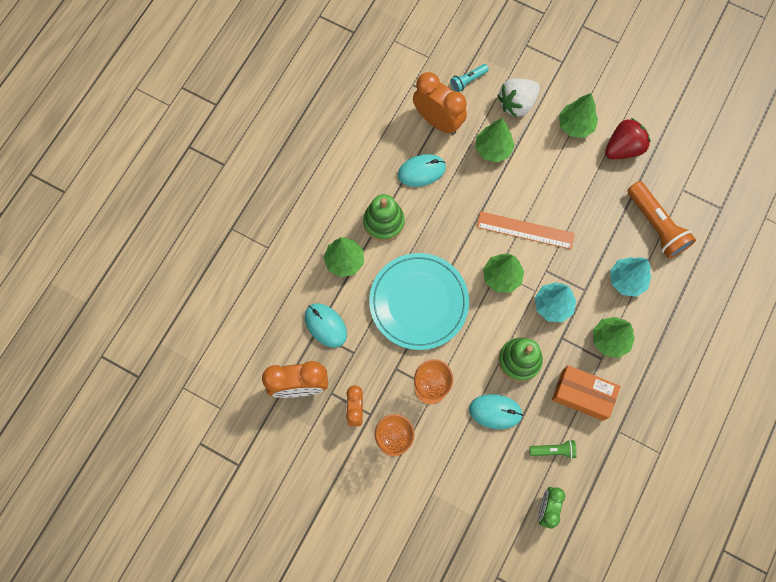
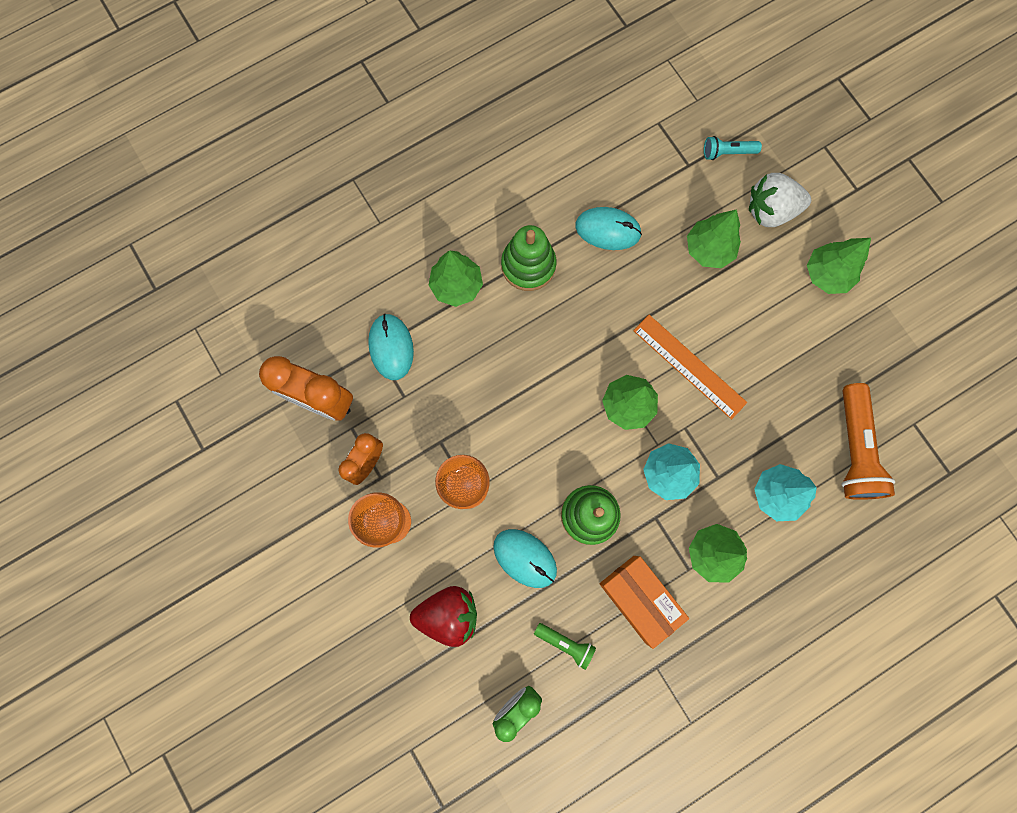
camera: 30 degrees right, 5 degrees up
(418, 302) = (512, 380): turquoise plate -> none
(437, 121) = (662, 181): orange clock -> none
(623, 148) = (870, 333): red strawberry -> red strawberry (448, 613)

